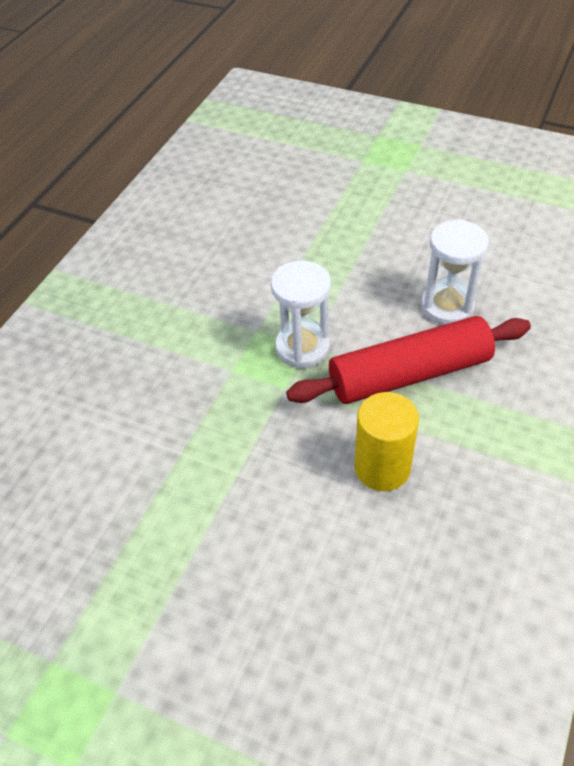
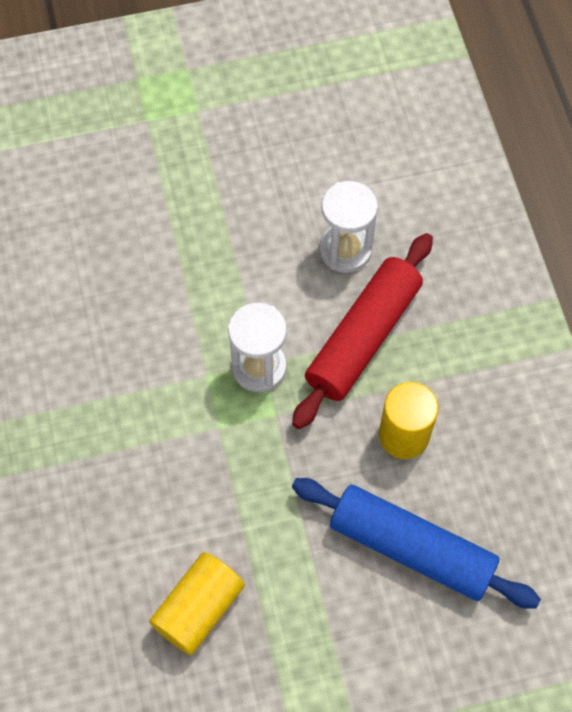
camera: 40 degrees left, 15 degrees up
(90, 489) = (198, 609): none -> yellow cylinder
(310, 564) = (412, 548): none -> blue rolling pin

